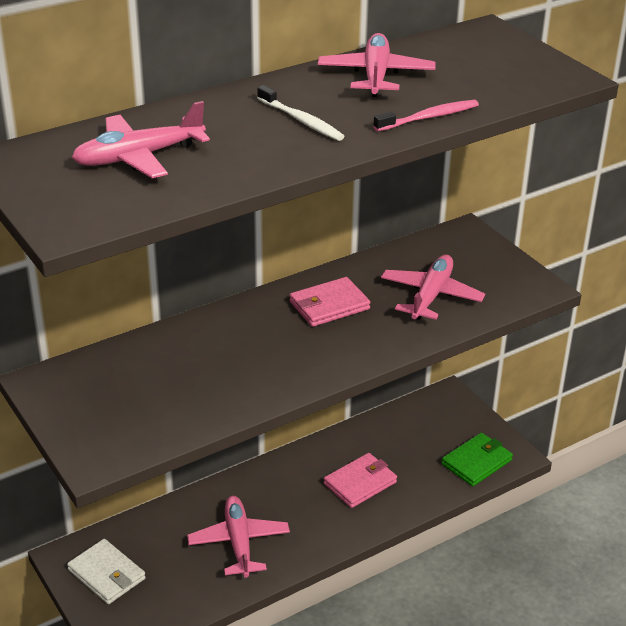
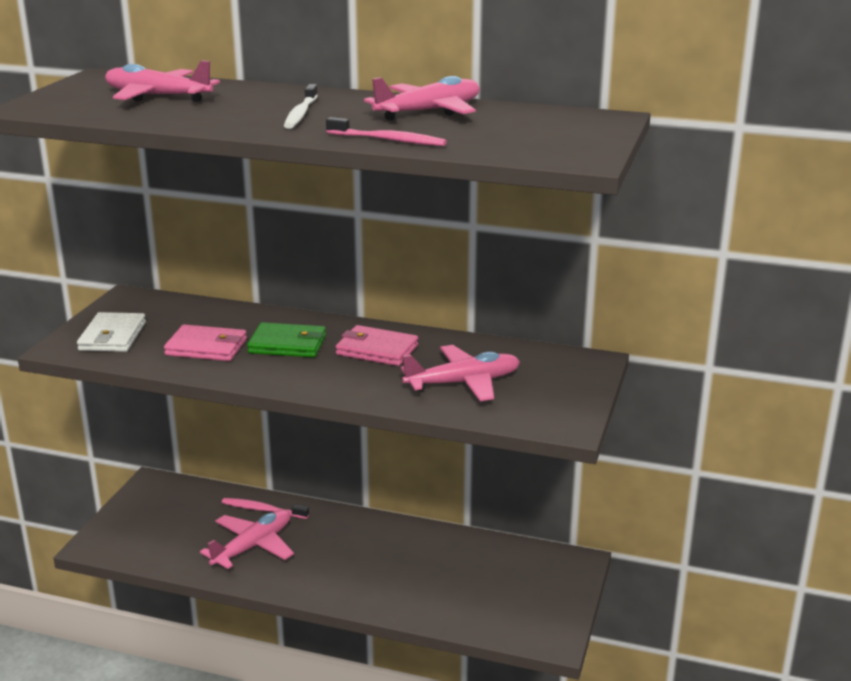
camera: 50 degrees right, 10 degrees down
(106, 574) = (153, 507): white wallet -> white wallet (112, 336)
(195, 511) = (263, 510): none -> pink toothbrush
(360, 483) = (396, 570): pink wallet -> pink wallet (206, 347)
(477, 462) = (512, 621): green wallet -> green wallet (287, 344)

